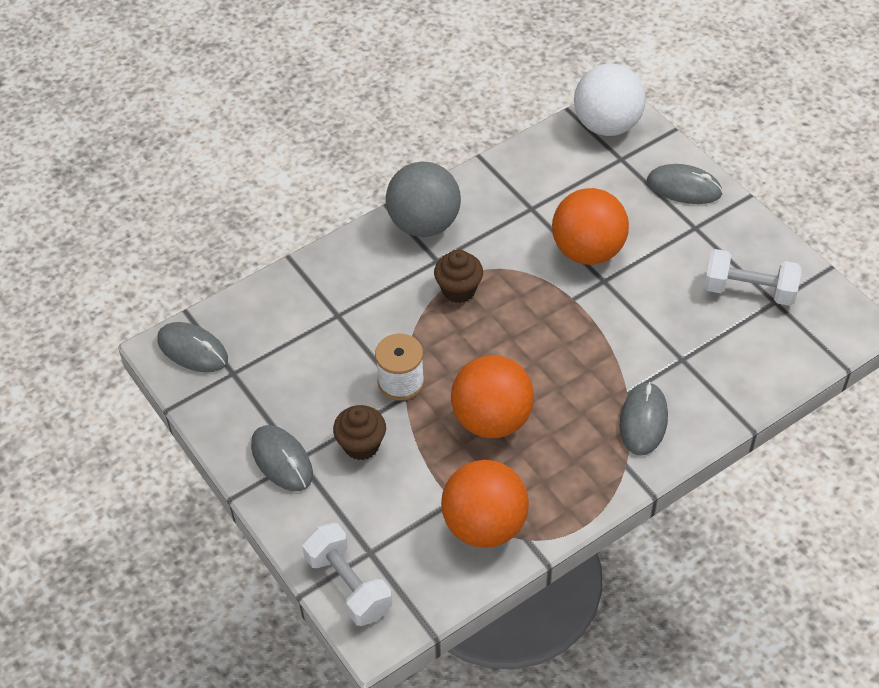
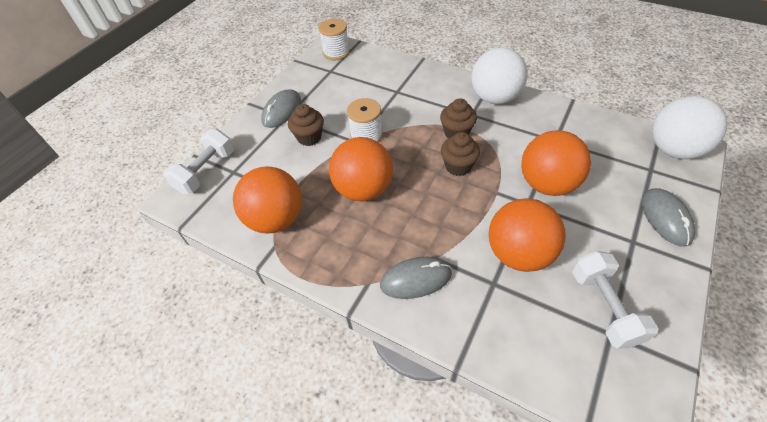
camera: 65 degrees right, 0 degrees up
(193, 350) = (336, 52): grey mouse -> white spool
(424, 224) = (494, 98): grey ball -> white ball
(513, 314) = (458, 166): none -> brown cupcake
(660, 321) = (518, 253): none -> orange ball

